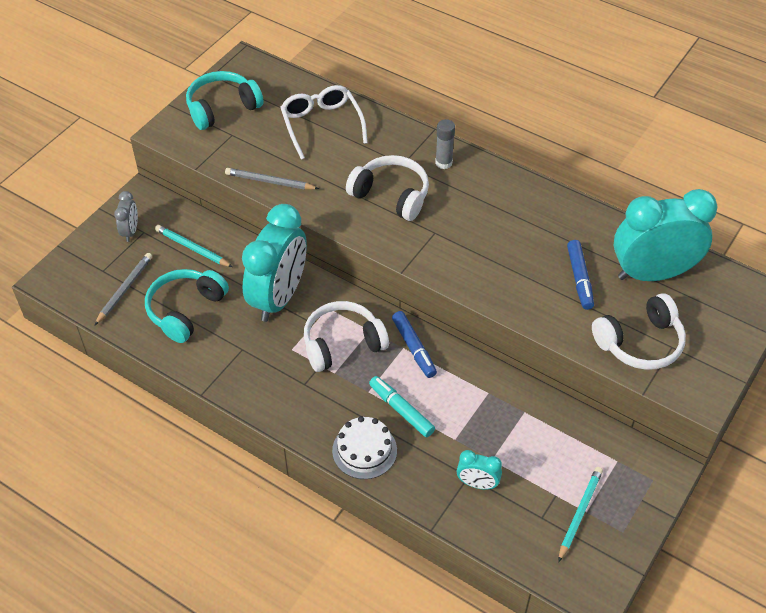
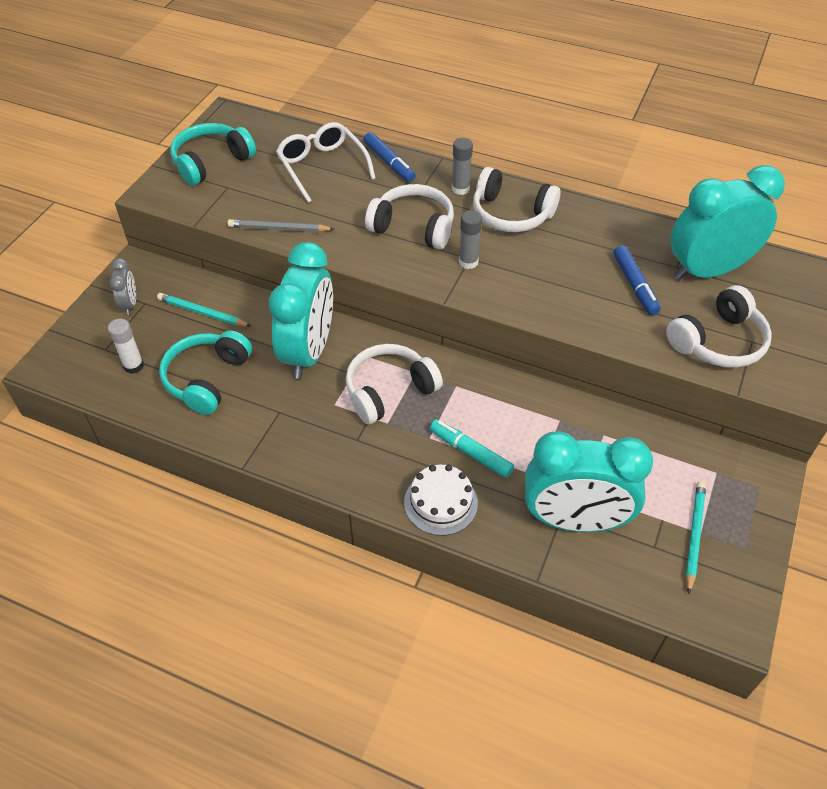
camera: 10 degrees left, 0 degrees up
(125, 289) = (133, 366): grey pencil -> white glue stick
(414, 348) = (468, 384): blue marker -> blue marker (389, 163)
(433, 236) = (468, 262): none -> grey glue stick
(477, 484) = (574, 520): turquoise clock -> turquoise clock, size x2.26
(484, 194) = (511, 214): none -> white headphones

